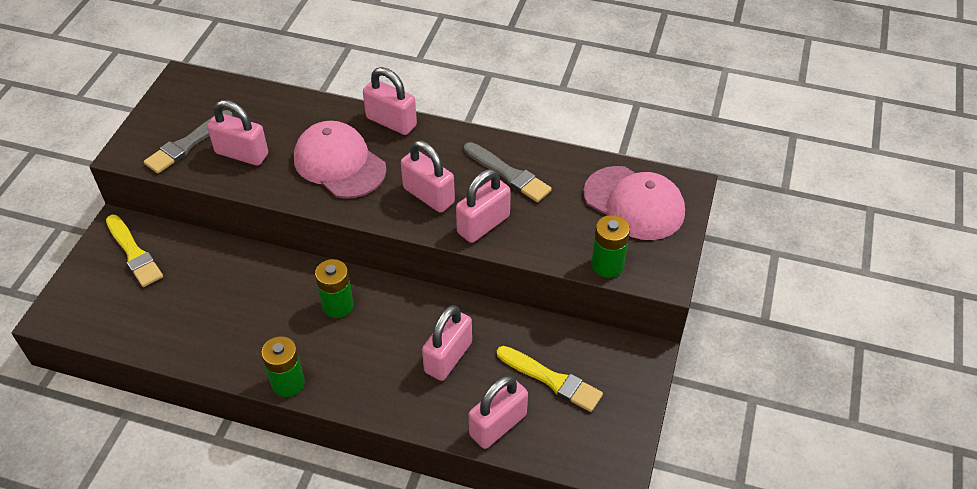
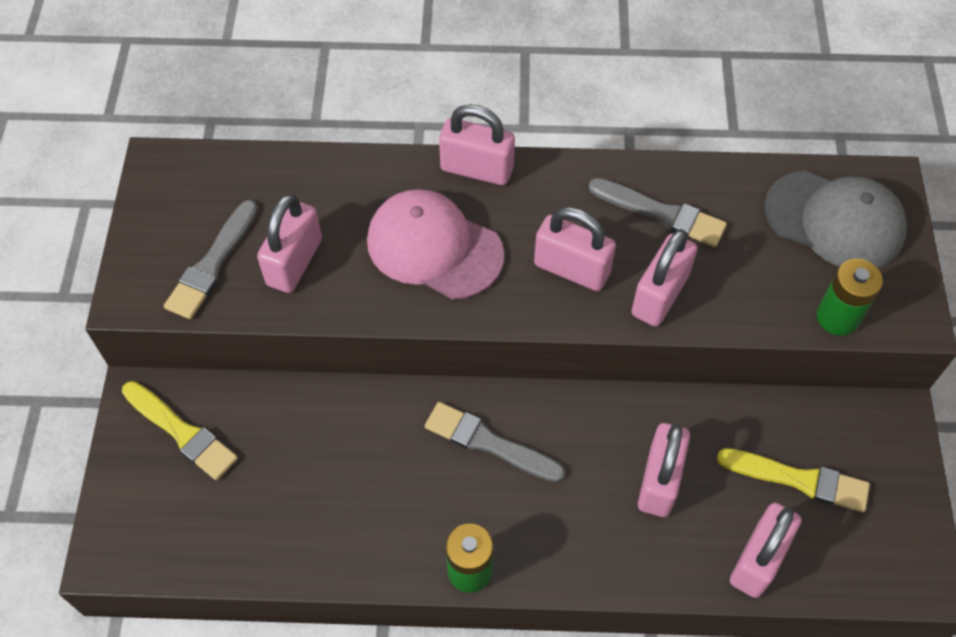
camera: 15 degrees left, 10 degrees up
(242, 154) = (294, 262): pink padlock -> pink padlock turned 75 degrees counterclockwise
(338, 305) = (489, 443): green battery -> grey brush
(634, 203) = (834, 220): pink cap -> grey cap

